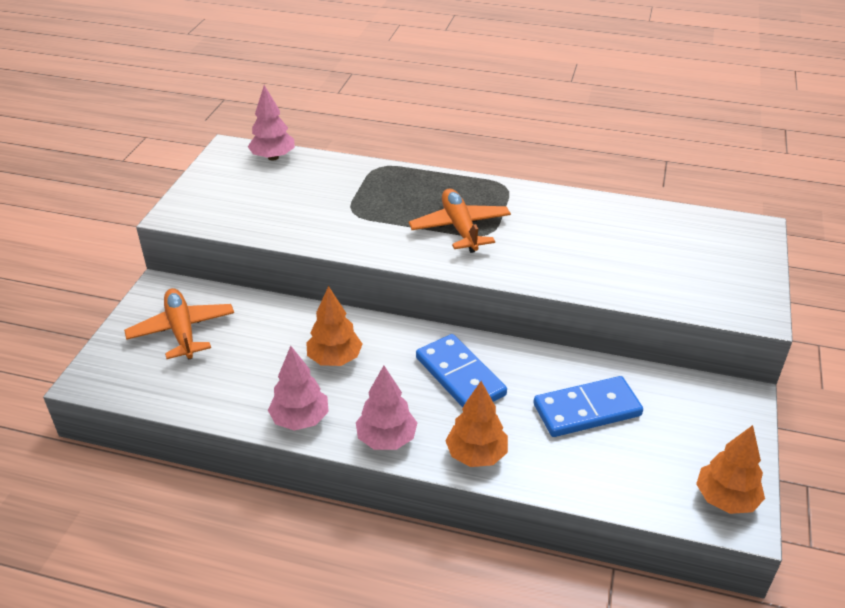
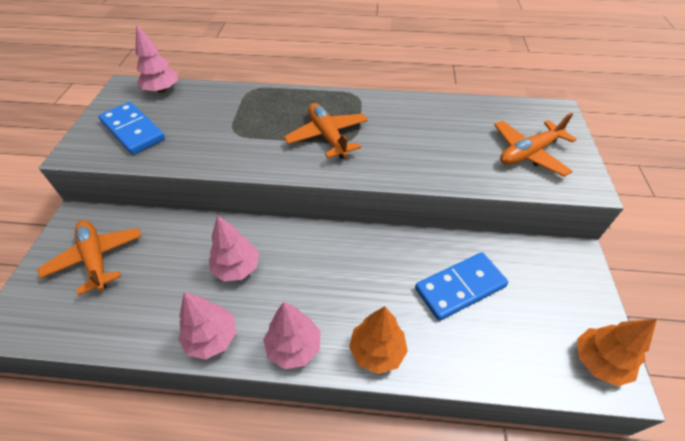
camera: 10 degrees left, 10 degrees up
(335, 359) = (237, 268): orange tree -> pink tree
(460, 376) = (348, 269): blue domino -> blue domino (133, 130)
(699, 271) = (529, 153): none -> orange plane

